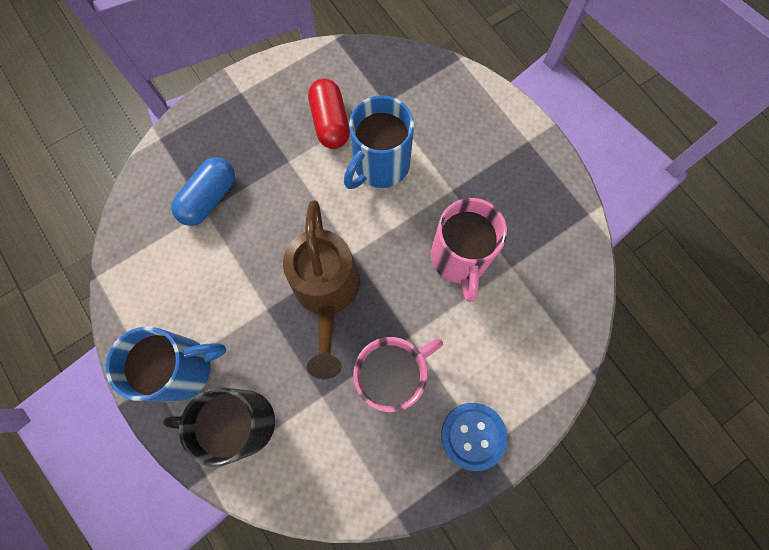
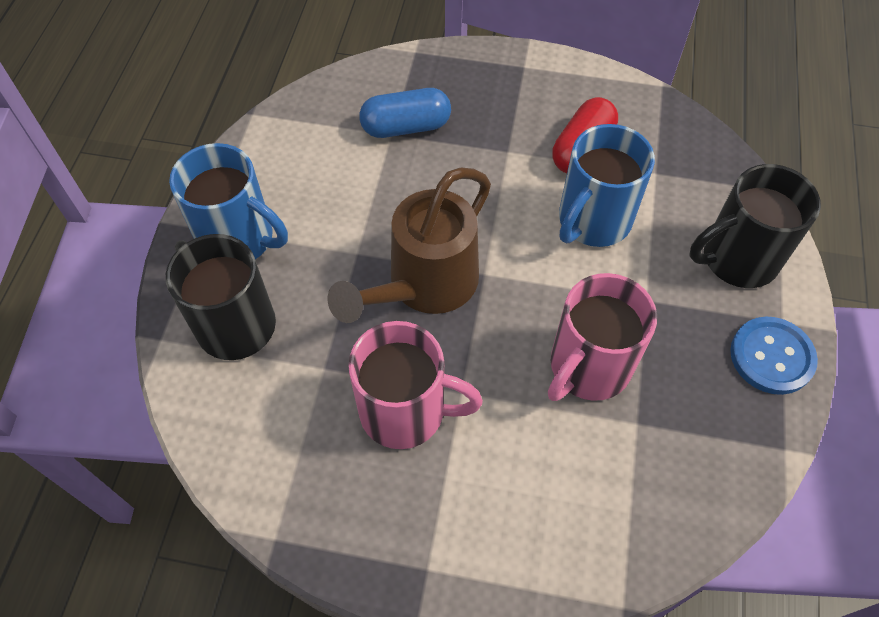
camera: 45 degrees right, 15 degrees down
(380, 165) = (593, 221): blue mug -> blue mug turned 45 degrees counterclockwise
(473, 435) = (426, 542): blue button -> blue button (771, 356)
(475, 122) = (737, 259): none -> black mug

